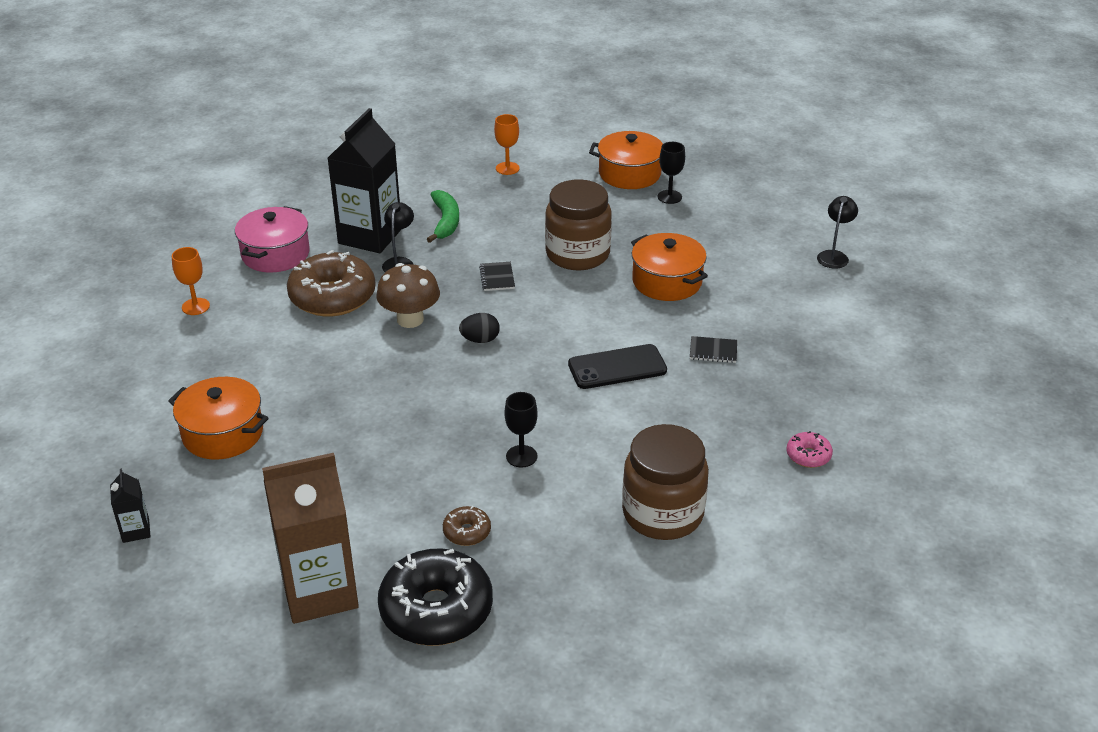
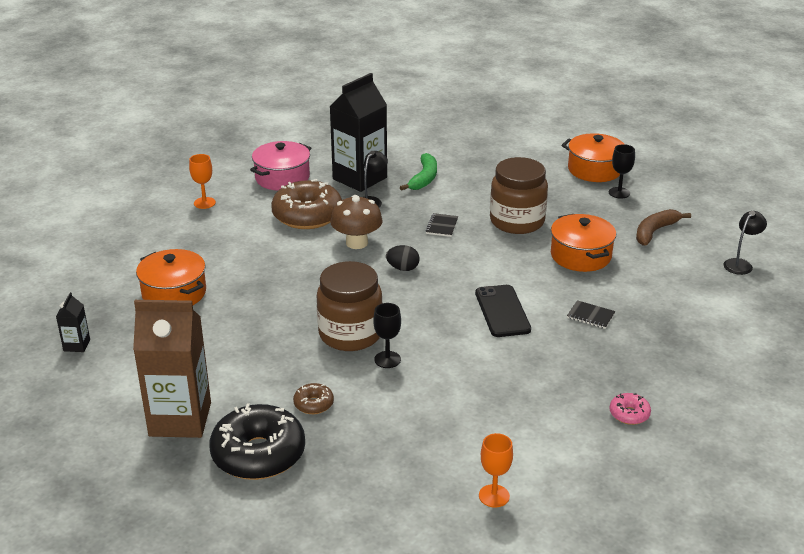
camera: 20 degrees right, 5 degrees down
(507, 168) = (495, 149): orange goblet -> orange goblet (494, 496)
(617, 367) = (502, 311): black phone -> black phone turned 75 degrees clockwise
(662, 514) = (478, 429): brown jar -> brown jar (350, 334)
(729, 236) = (655, 232): none -> brown banana

